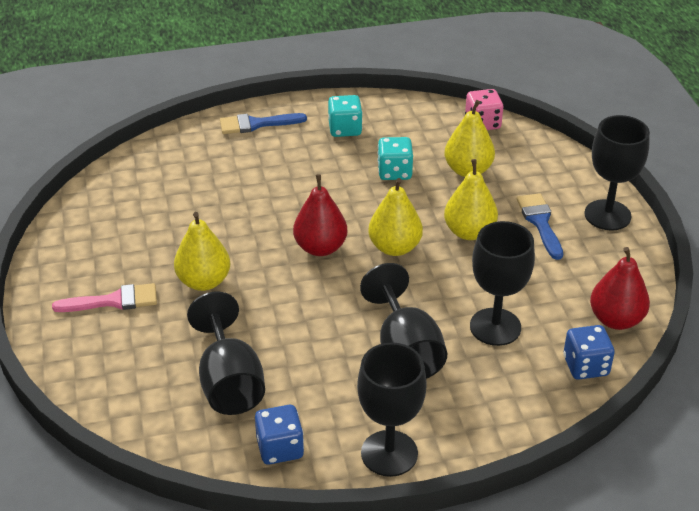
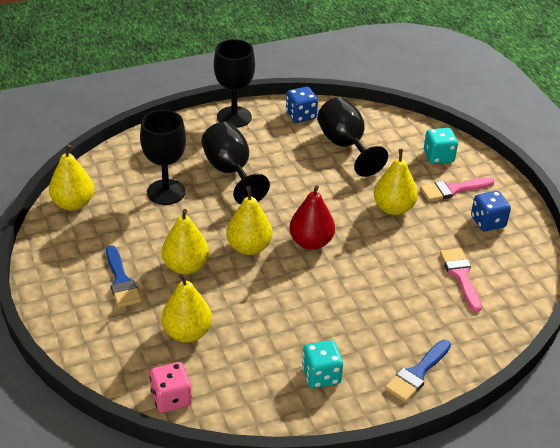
camera: 170 degrees right, 0 degrees up
(166, 200) = (460, 276): none -> pink brush
(256, 124) = (417, 373): blue brush -> blue brush turned 150 degrees clockwise
(394, 172) = (260, 324): turquoise dice -> turquoise dice (438, 156)
(585, 366) = (103, 171): blue dice -> blue dice (488, 222)
(607, 215) = (57, 293): black goblet -> none
(616, 319) = (73, 204): red pear -> yellow pear

